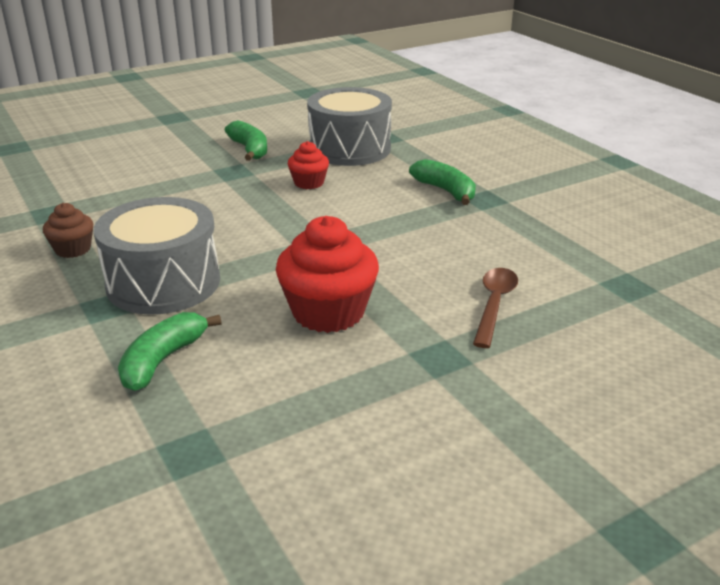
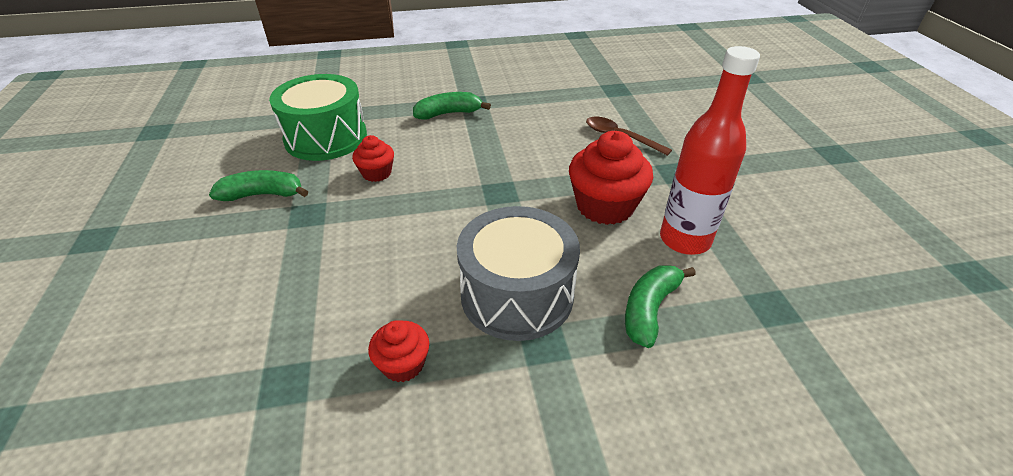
camera: 70 degrees left, 10 degrees up
(73, 249) = (403, 364): brown cupcake -> red cupcake
(163, 360) = (649, 309): green banana -> green banana turned 75 degrees clockwise
(292, 376) = (685, 240): none -> red bottle
(349, 149) = (326, 137): grey drum -> green drum

